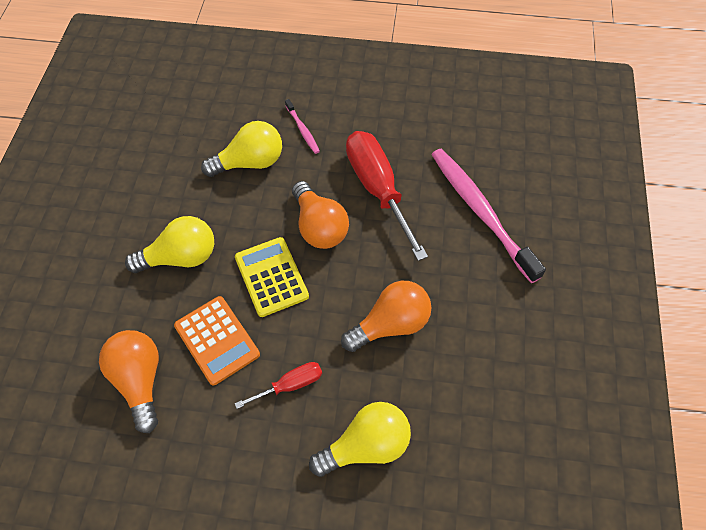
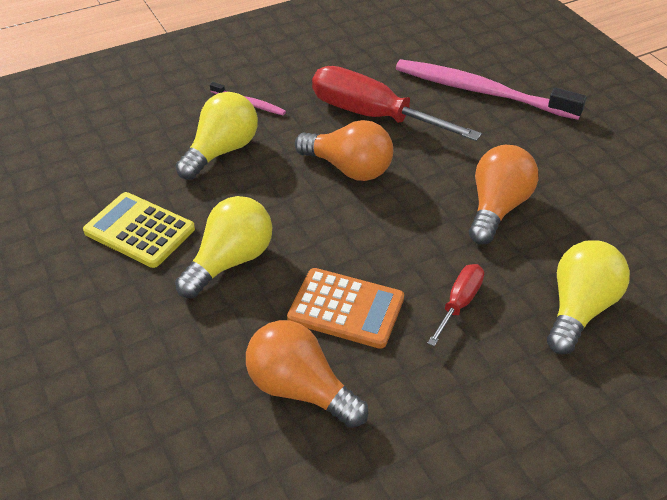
camera: 35 degrees left, 15 degrees down
(271, 277) = (345, 229): yellow calculator -> yellow calculator (139, 230)

